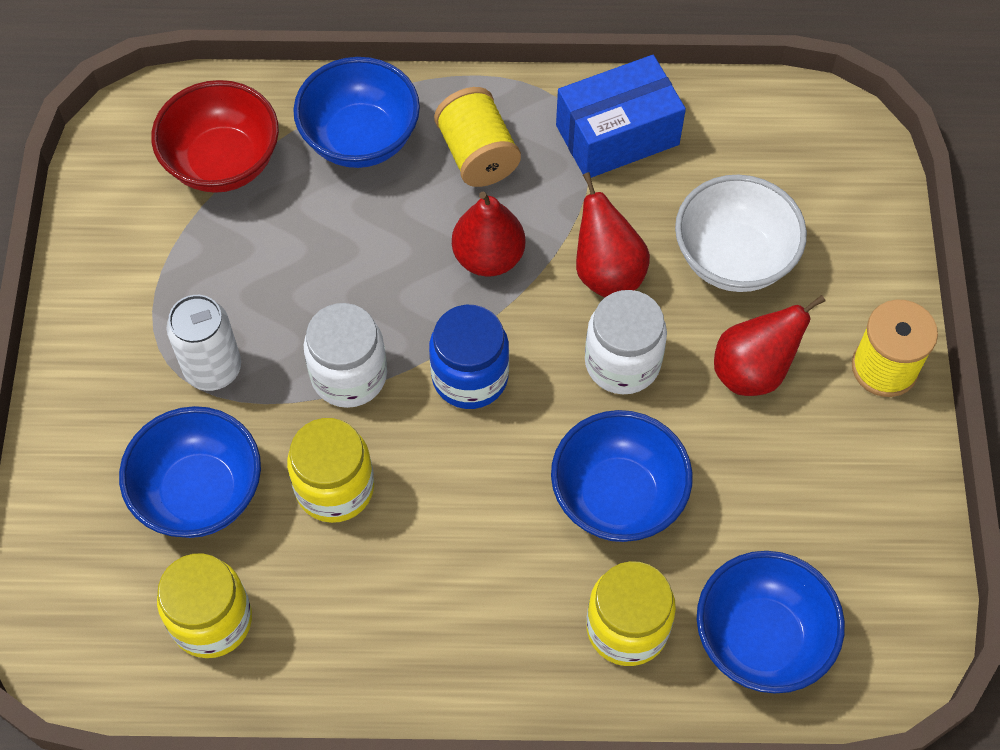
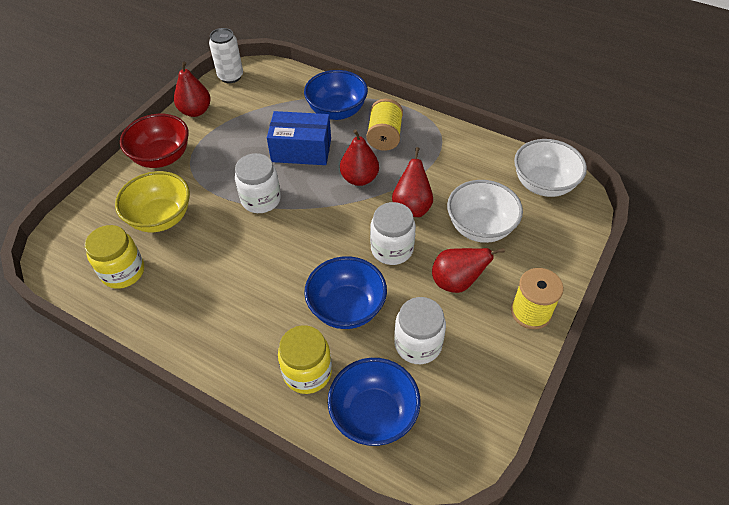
camera: 30 degrees right, 10 degrees down
(96, 253) = (195, 111): none -> red pear
(200, 493) = (161, 218): blue bowl -> yellow bowl
(213, 369) = (206, 172): white can -> white can (230, 76)
(223, 162) = (272, 98): red bowl -> red bowl (162, 157)
(335, 488) = (219, 242): yellow jar -> none
(470, 377) = (314, 223): blue jar -> none
(617, 135) = (456, 153): blue box -> blue box (301, 150)
(757, 500) = (418, 344): none -> white jar
(785, 133) = (543, 184): none -> white bowl

